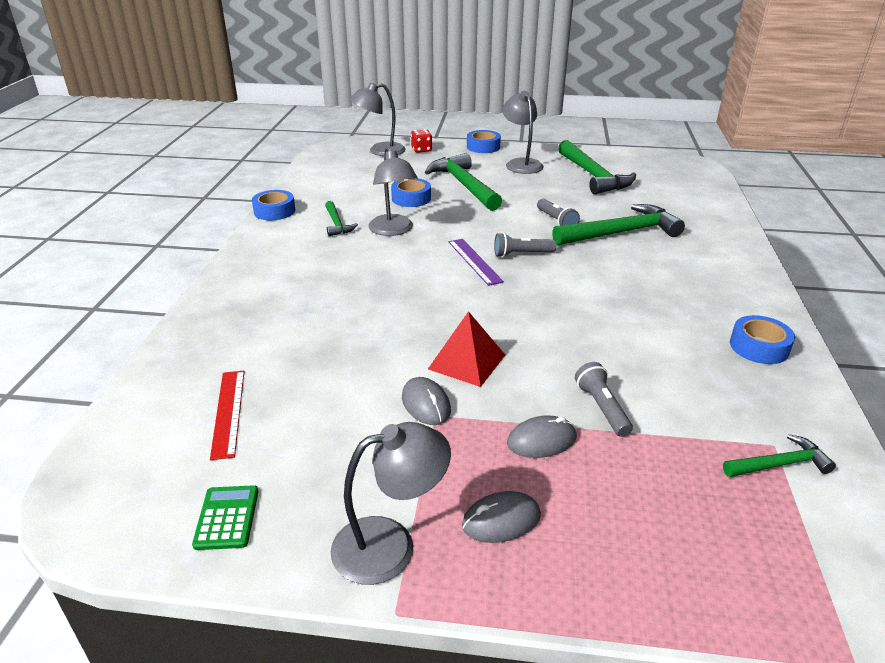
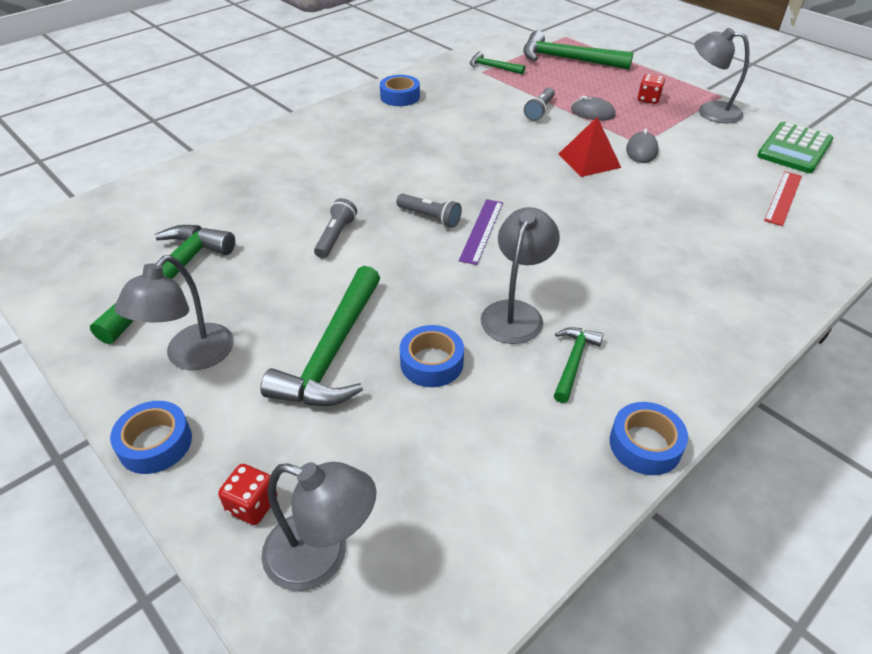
camera: 140 degrees left, 10 degrees up
(227, 518) = (794, 149): green calculator -> green calculator, size x1.73
(501, 520) = (648, 99): grey mouse -> red dice
(621, 233) = (309, 196): green hammer -> green hammer (567, 59)

